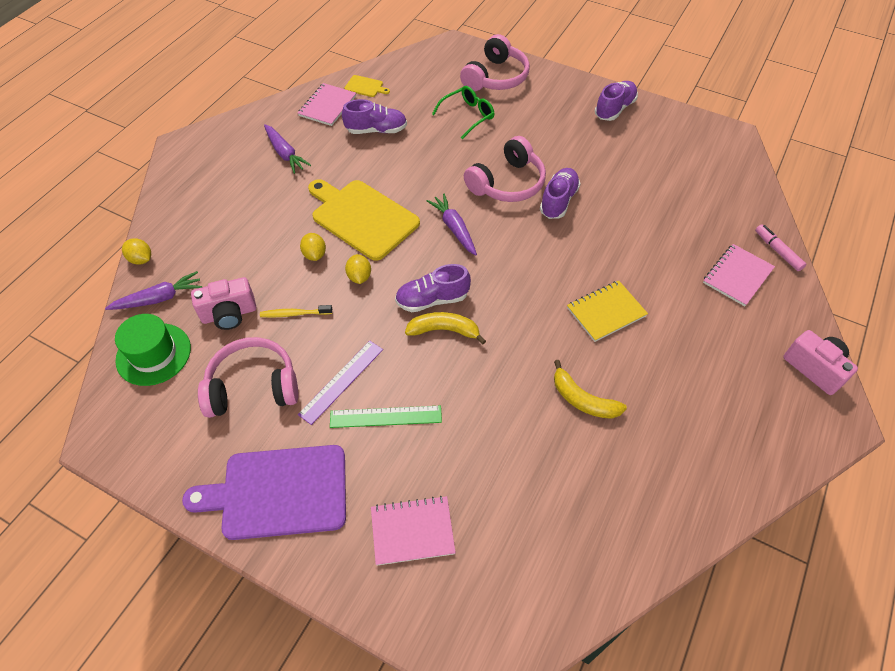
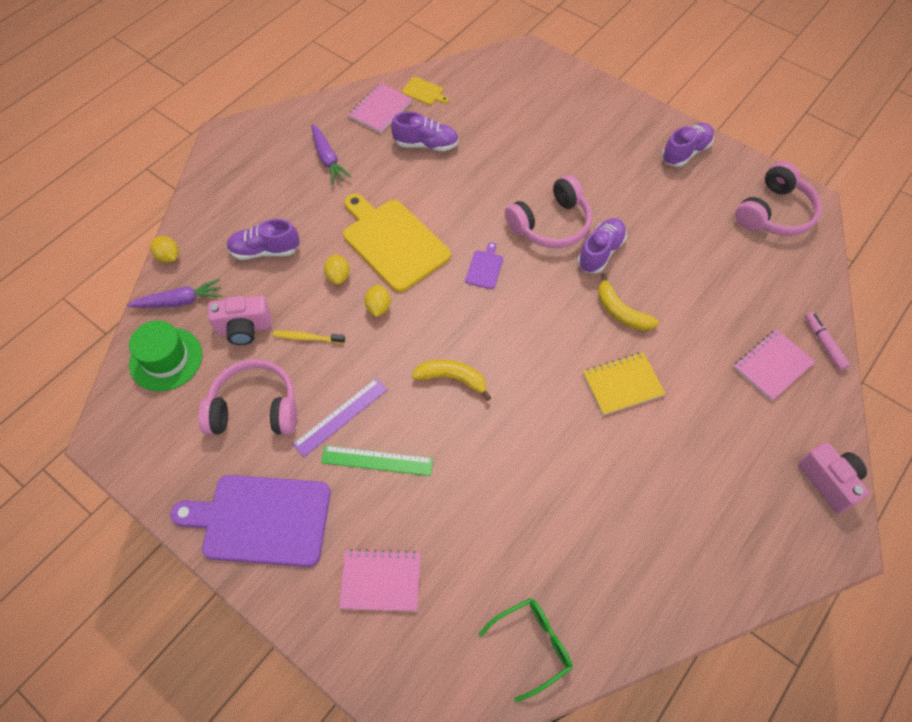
camera: 10 degrees right, 5 degrees up
(432, 300) = (447, 343): purple shoe -> purple shoe (265, 251)
(454, 228) = (485, 268): purple carrot -> purple cutting board
(467, 116) = (525, 140): green glasses -> green glasses (532, 645)
(495, 77) = (564, 98): pink headphones -> pink headphones (774, 213)
(582, 400) = (577, 475): yellow banana -> yellow banana (621, 312)

